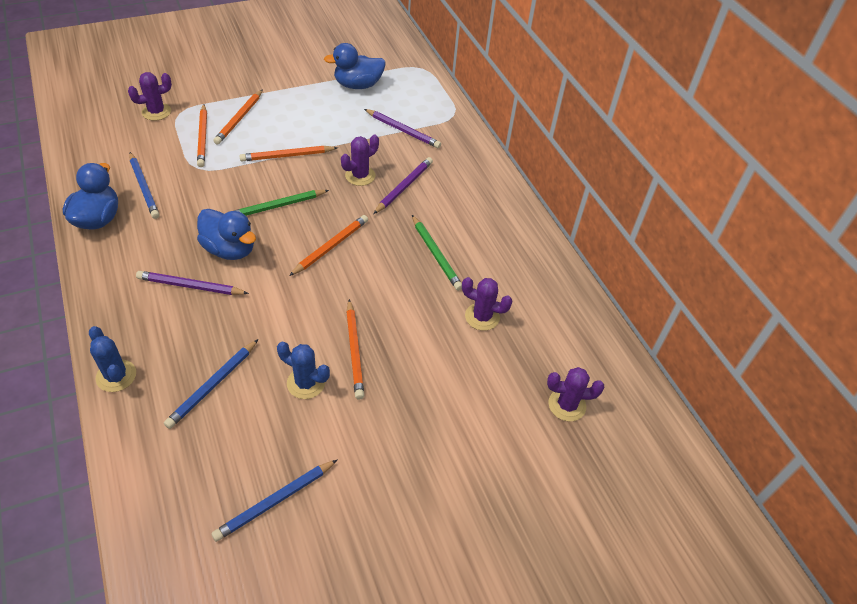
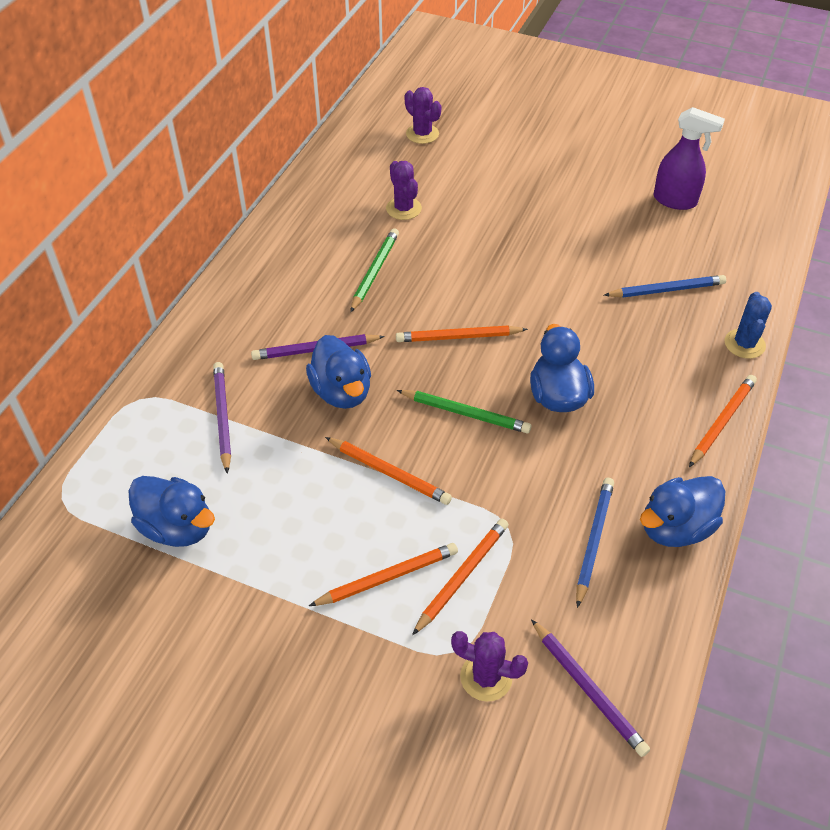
camera: 130 degrees left, 0 degrees up
(190, 286) = (626, 383): purple pencil -> purple pencil (588, 689)
(275, 501) = (675, 201): blue pencil -> purple spray bottle
(306, 383) = (591, 249): blue cactus -> none
(354, 351) = (531, 246): orange pencil -> orange pencil (722, 421)
(360, 176) = (342, 392): purple cactus -> blue duck

